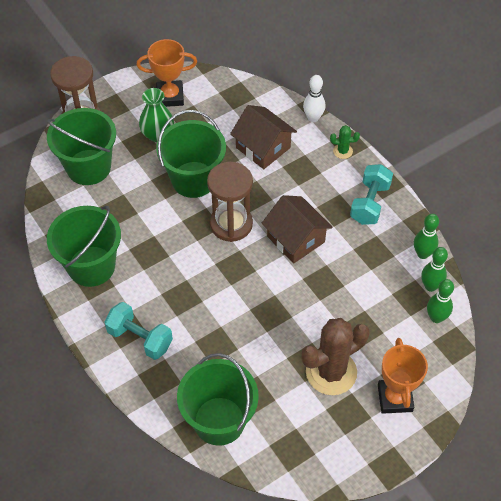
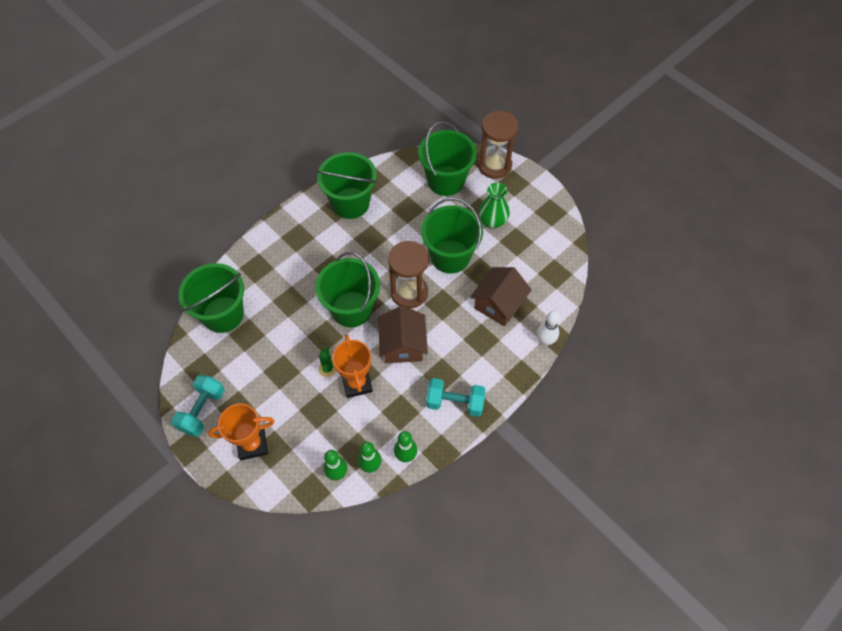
camera: 80 degrees right, 5 degrees up
(140, 338) = (289, 248): turquoise dumbbell -> turquoise dumbbell (202, 410)
(170, 96) = (537, 222): orange trophy -> orange trophy (357, 383)
(241, 282) = (351, 309): none -> green bucket
(295, 239) = (403, 345): brown house -> brown house turned 45 degrees counterclockwise
(331, 372) = (273, 390): brown cactus -> none
(343, 151) = (511, 372): green cactus -> green cactus (328, 368)

